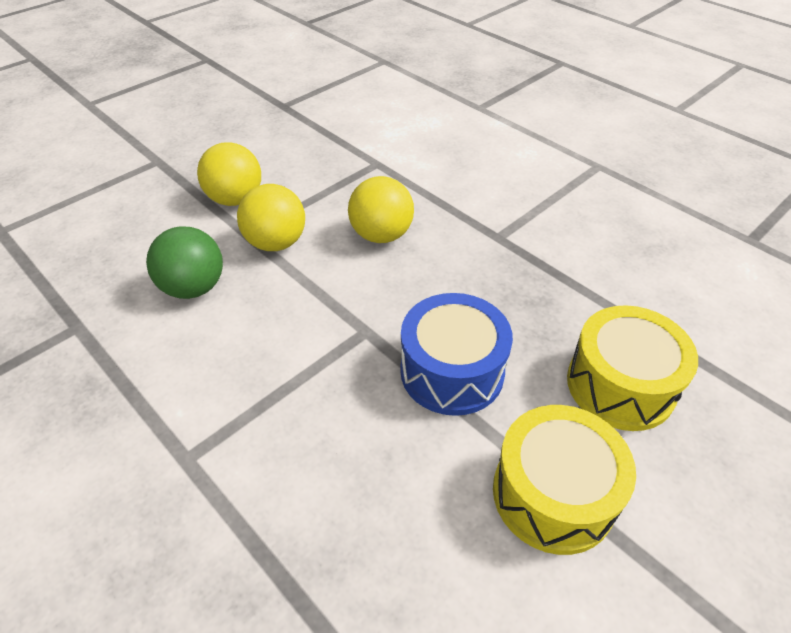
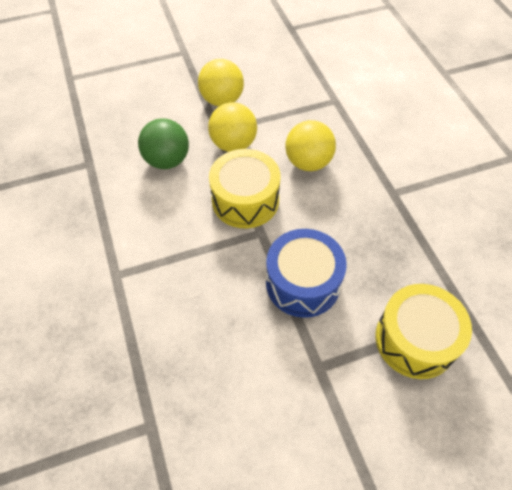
camera: 25 degrees right, 10 degrees up
(553, 494) = (322, 392): yellow drum -> yellow drum (245, 200)

